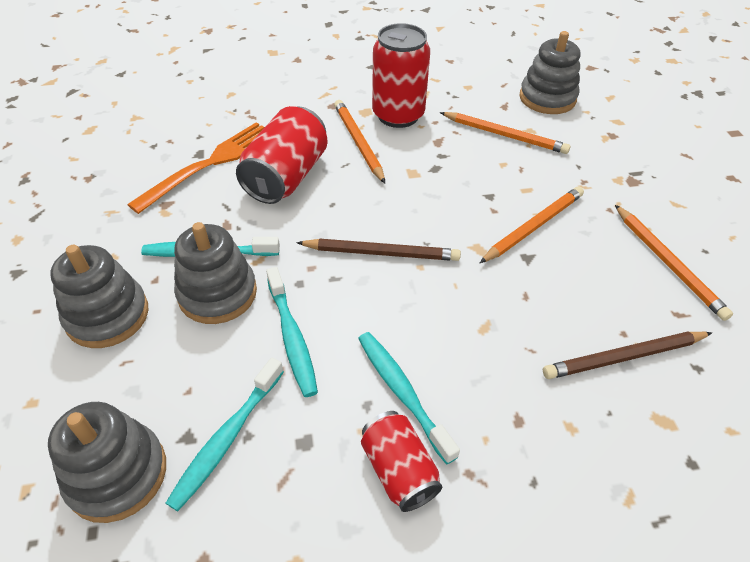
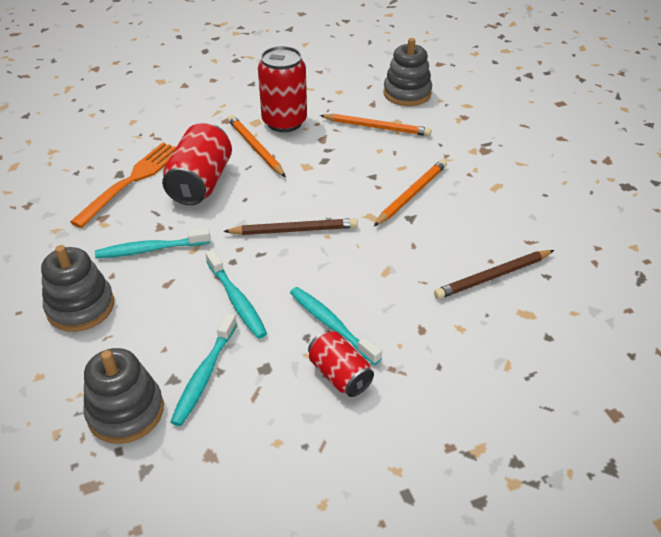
camera: 10 degrees left, 5 degrees down
(217, 293) = (167, 278): grey stacking toy -> none
(667, 263) = (517, 207): orange pencil -> none

